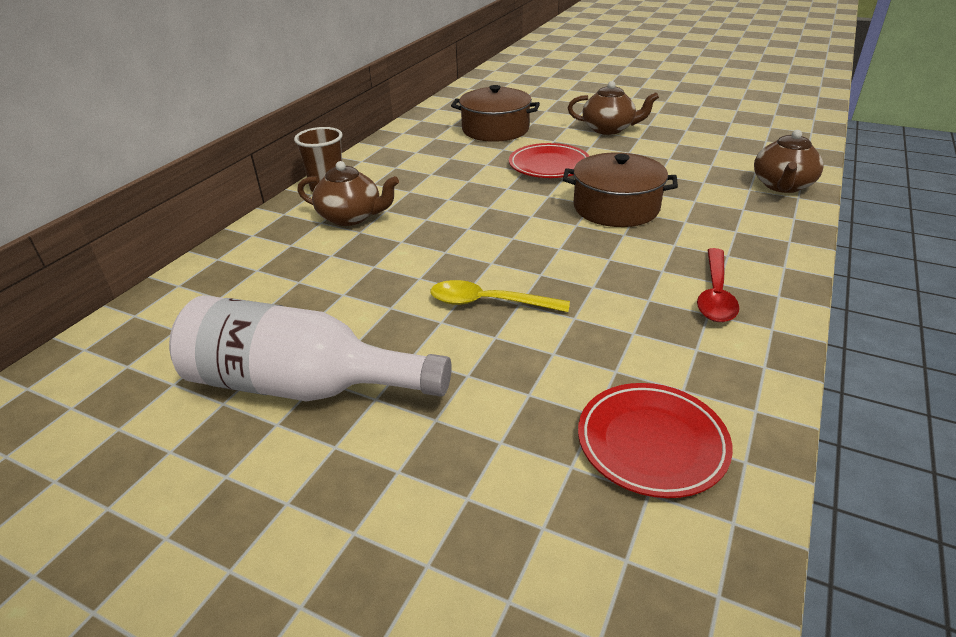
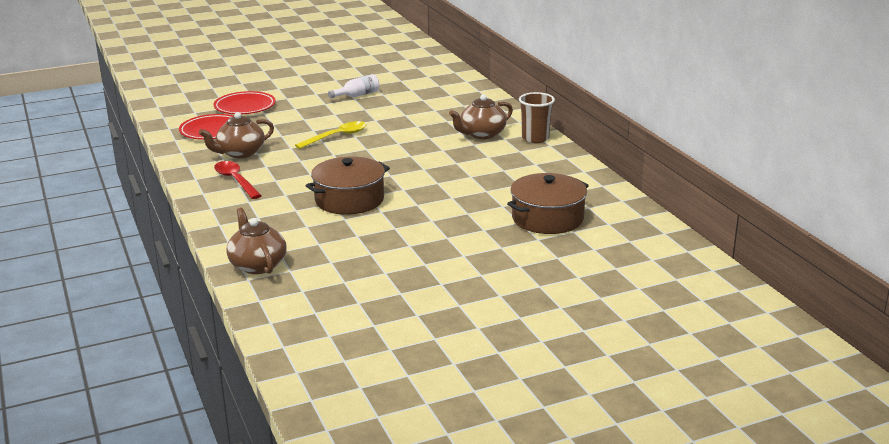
camera: 130 degrees right, 10 degrees down
(300, 385) = (357, 95): white bottle -> white bottle, size x0.45
(549, 166) = (443, 208): red plate -> red plate (245, 107)
(609, 129) = (464, 261): brown teapot -> brown teapot (240, 153)

